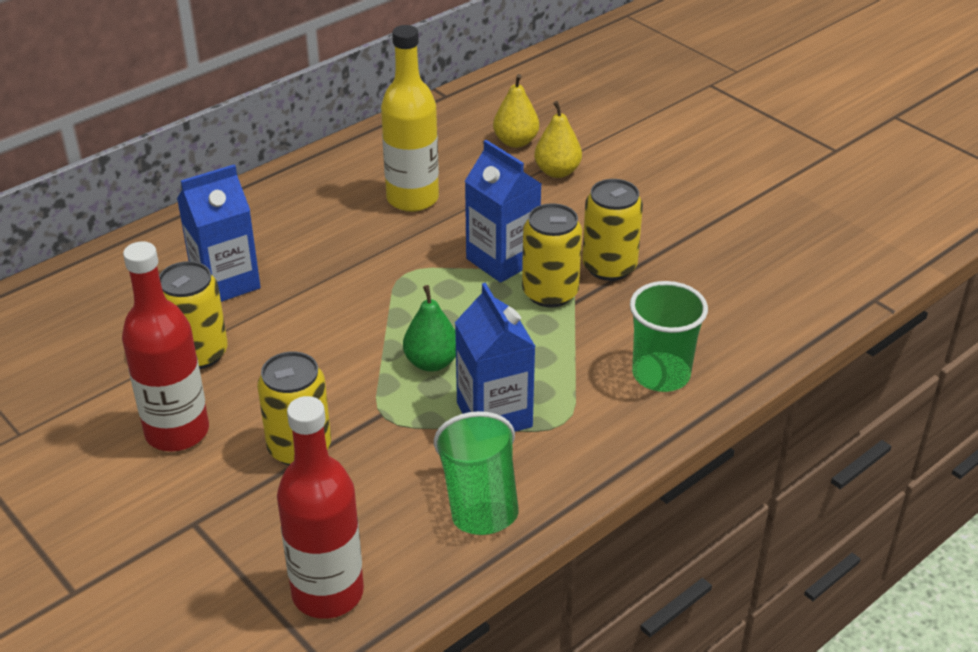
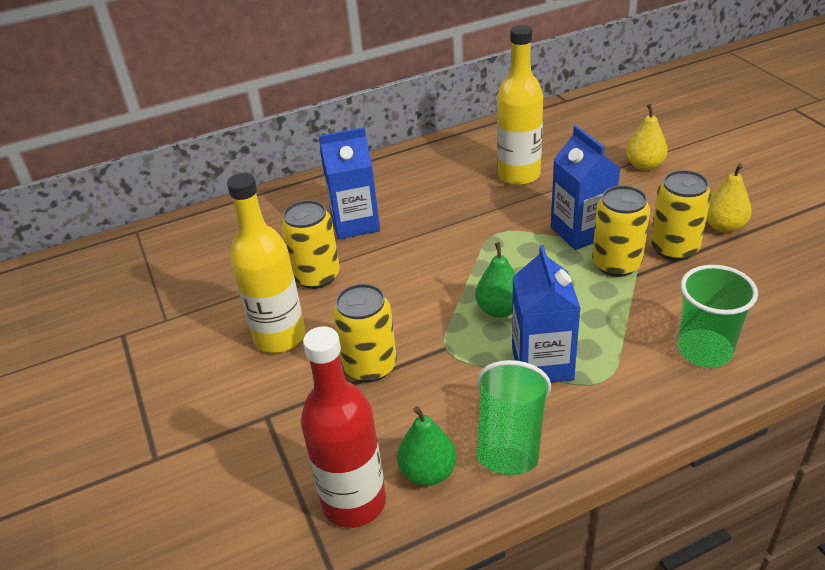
camera: 20 degrees right, 0 degrees up
(177, 432) = (279, 337): red bottle -> yellow bottle
(400, 548) = (428, 472): none -> green pear
(515, 142) = (614, 139): yellow pear -> yellow pear (723, 226)

